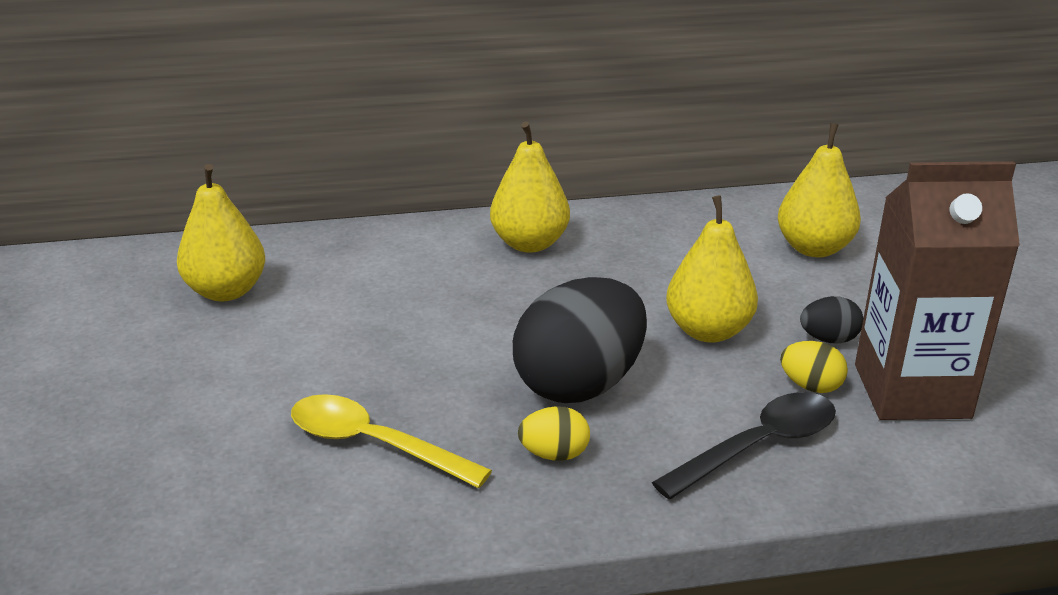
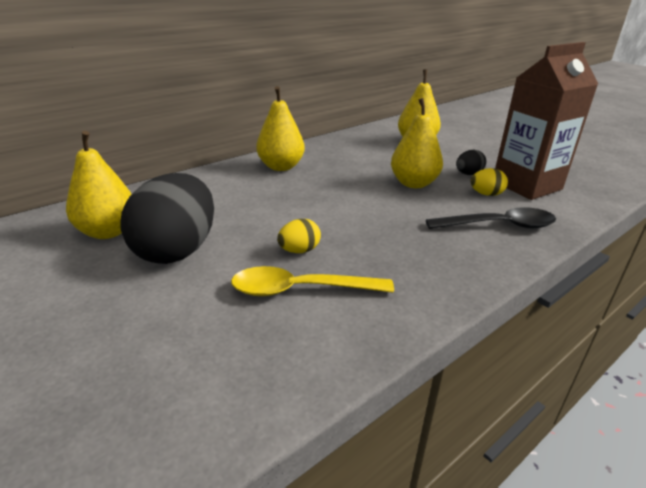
camera: 30 degrees left, 0 degrees up
(554, 454) = (410, 261): yellow egg -> yellow egg (299, 250)
(580, 384) = (382, 223): black egg -> black egg (177, 250)
(758, 446) = (499, 225): black spoon -> black spoon turned 60 degrees clockwise

